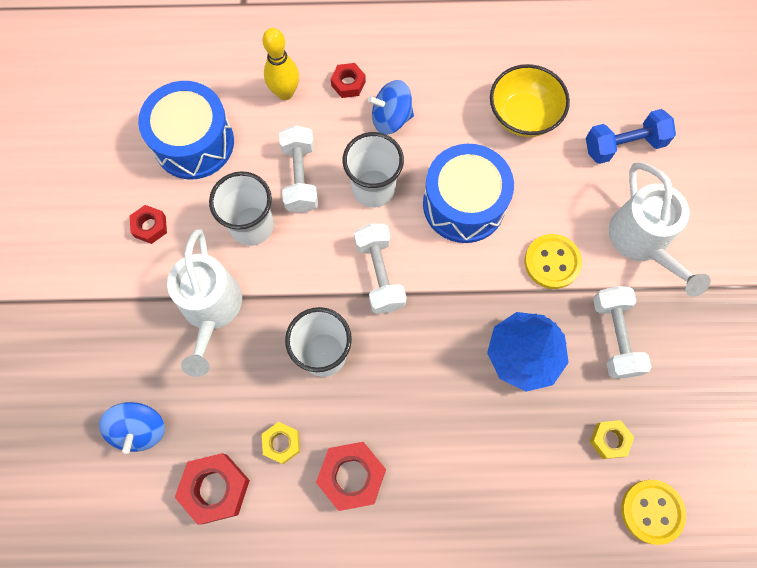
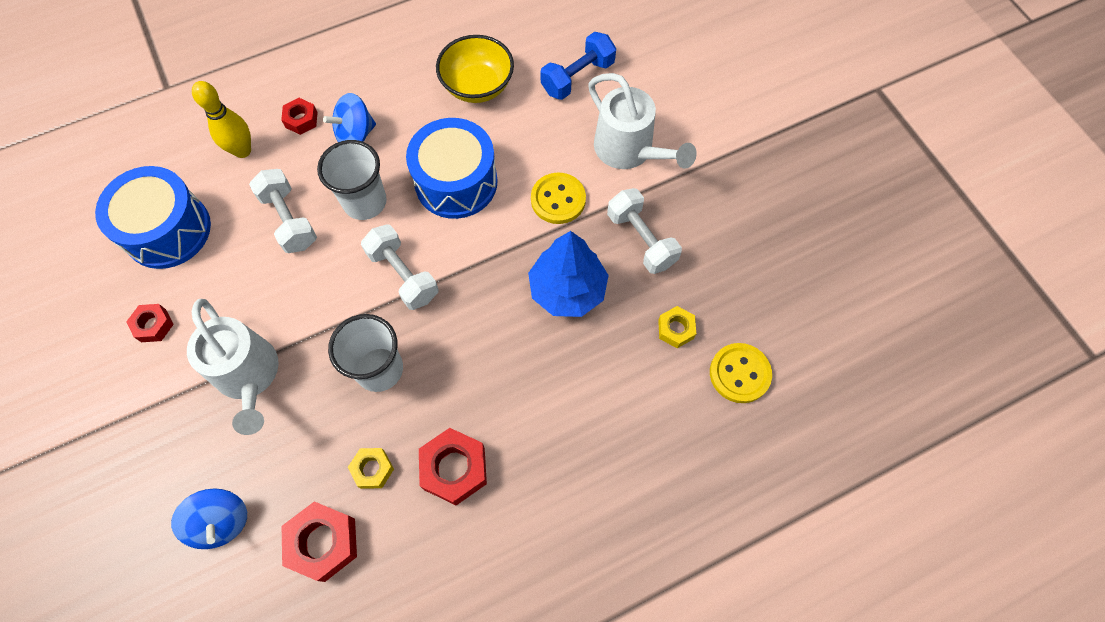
camera: 25 degrees left, 5 degrees down
(252, 226) = (259, 282): white cup -> none

